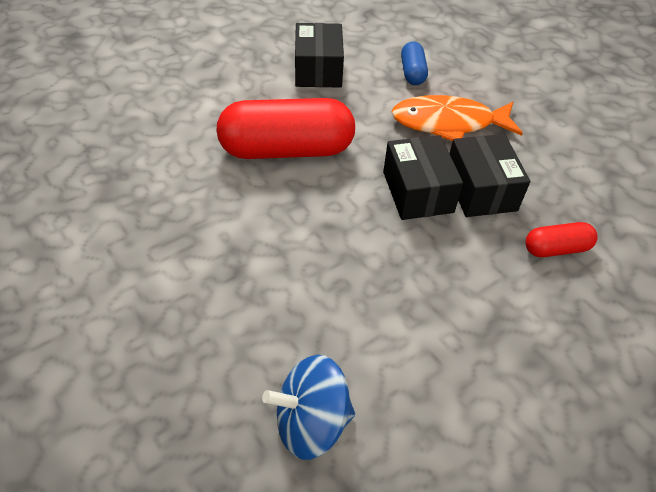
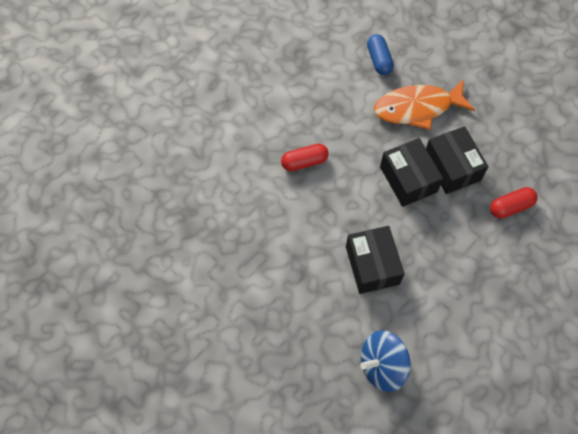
camera: 10 degrees left, 15 degrees up
(287, 150) = (304, 162): red capsule -> red capsule, size x0.47
(318, 70) = (304, 74): black box -> black box (372, 265)

